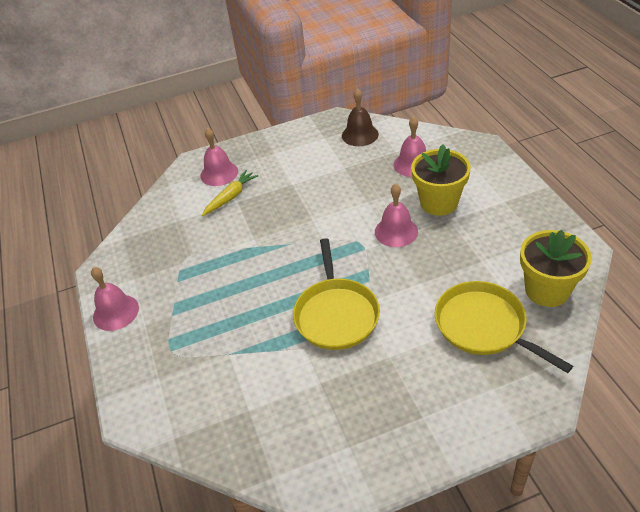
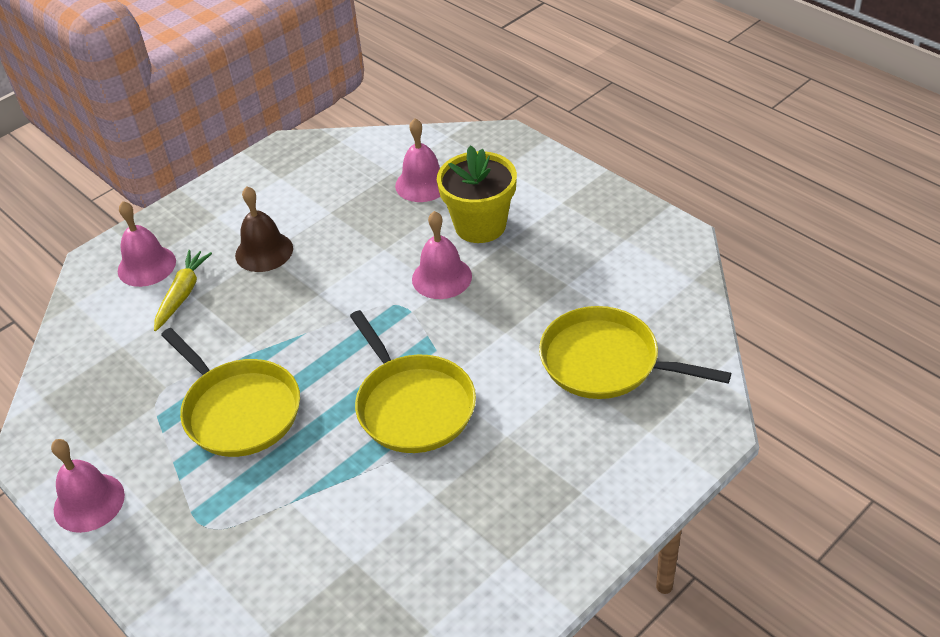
camera: 25 degrees left, 0 degrees up
(227, 282) = (239, 410): none -> yellow pan
(360, 135) = (330, 161): brown bell -> brown bell (264, 251)
(547, 290) = (660, 297): yellow flower pot -> none

